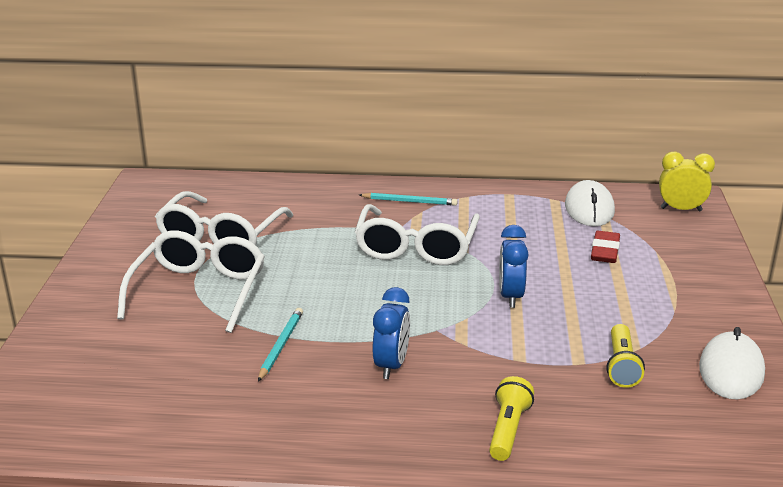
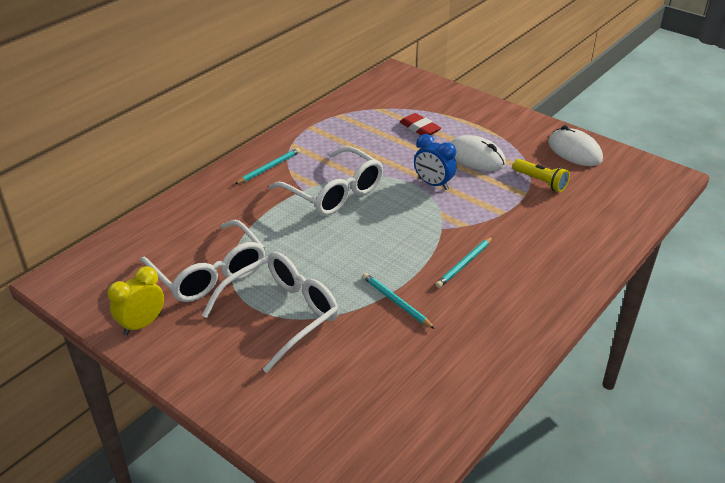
camera: 55 degrees left, 10 degrees up
(198, 291) = (281, 315): white glasses -> white glasses turned 90 degrees clockwise
(391, 365) = (464, 264): blue clock -> turquoise pencil
(508, 430) = (567, 249): yellow flashlight -> none
(589, 208) = (365, 109): white mouse -> white mouse (476, 157)
(681, 209) = (403, 82): yellow clock -> yellow clock (142, 324)

